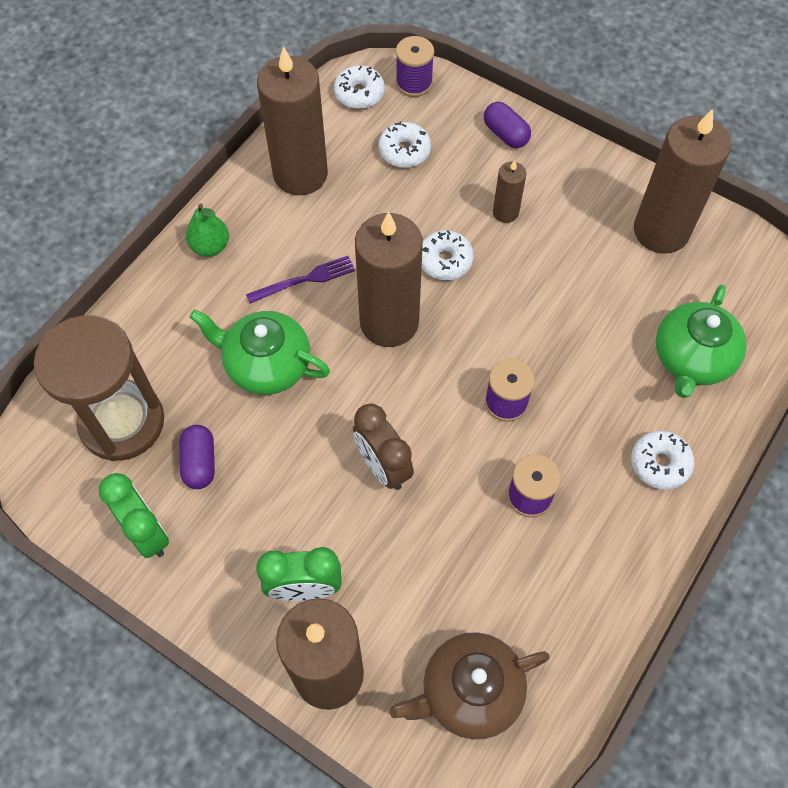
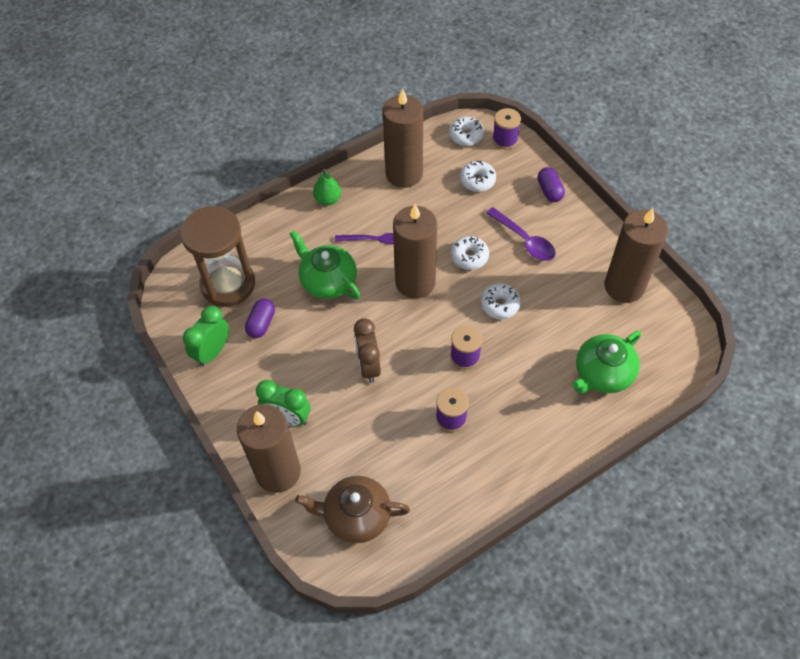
camera: 25 degrees right, 5 degrees down
(147, 532) = (212, 352): green clock -> green clock turned 135 degrees counterclockwise
(505, 212) = (524, 240): brown candle -> purple spoon
(660, 463) = (546, 430): white donut -> white donut (500, 305)

